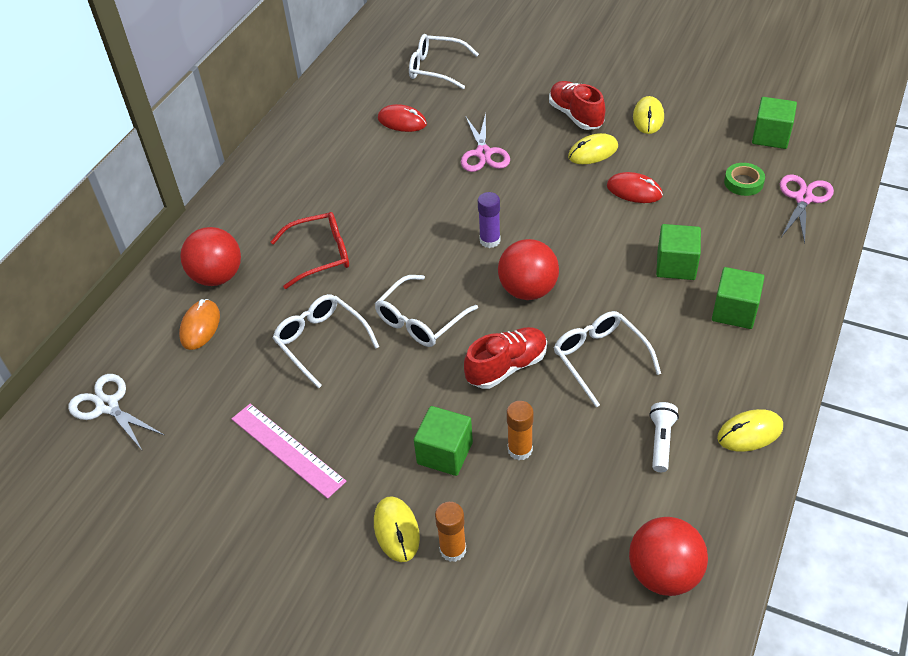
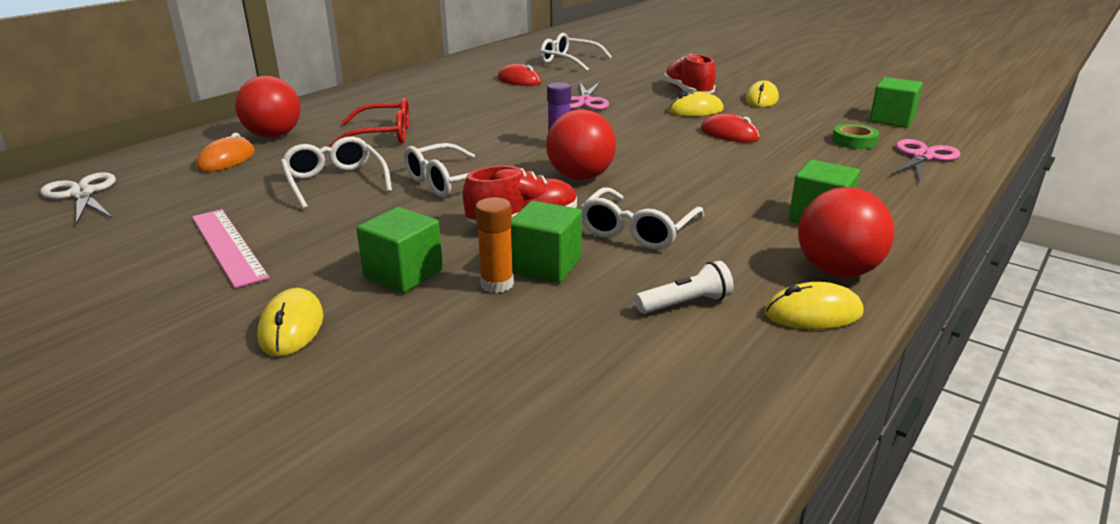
camera: 10 degrees right, 20 degrees down
(453, 550) = (348, 356): orange glue stick -> none
(600, 359) = (637, 230): white glasses -> white glasses turned 135 degrees counterclockwise
(661, 442) = (685, 303): white flashlight -> white flashlight turned 45 degrees clockwise
(664, 574) = (633, 432): red ball -> red ball (837, 271)
(676, 265) = (758, 181): green cube -> green cube (545, 265)

